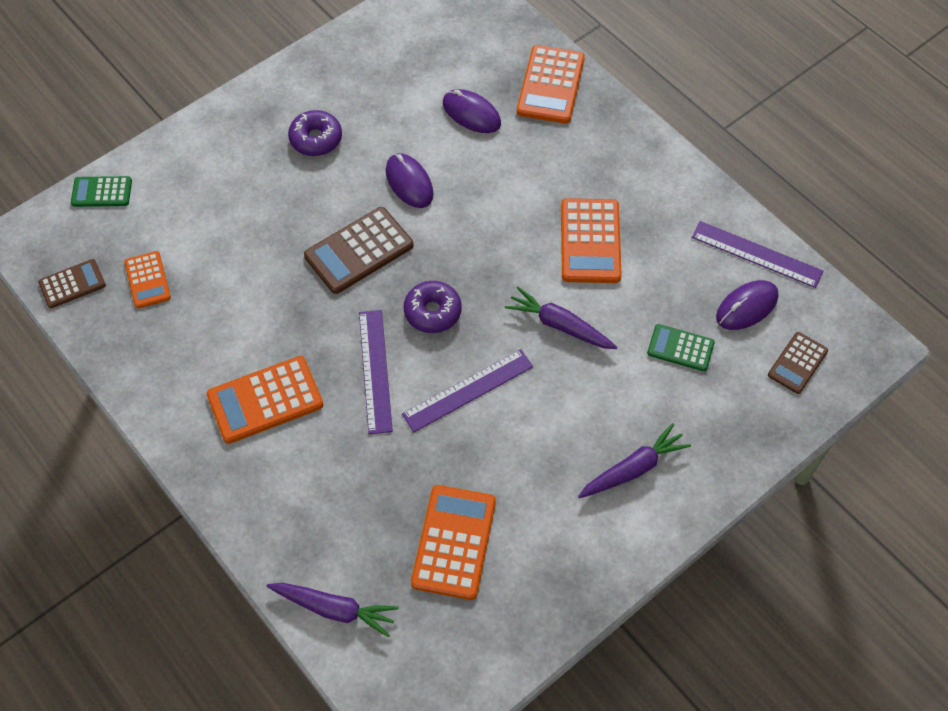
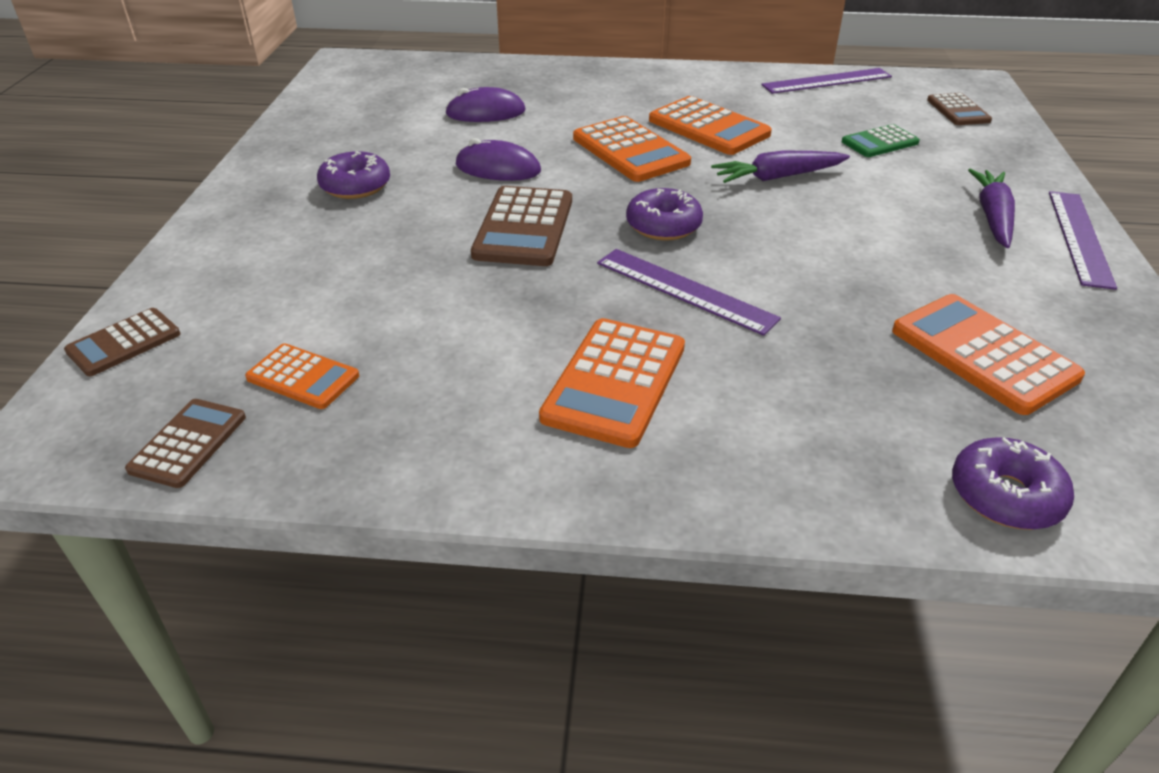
camera: 45 degrees left, 20 degrees down
(102, 192) = (124, 343): green calculator -> brown calculator
(334, 609) = (1005, 496): purple carrot -> purple donut
(468, 390) = (787, 252): purple ruler -> purple ruler (1079, 237)
(550, 85) = (526, 75): orange calculator -> orange calculator (630, 151)
(746, 307) = (874, 104): purple mouse -> none

